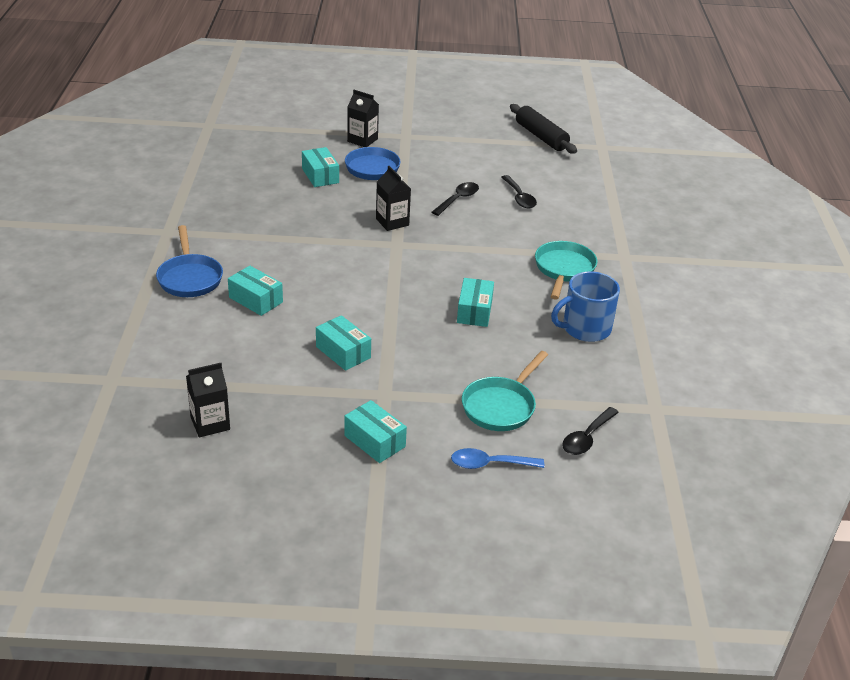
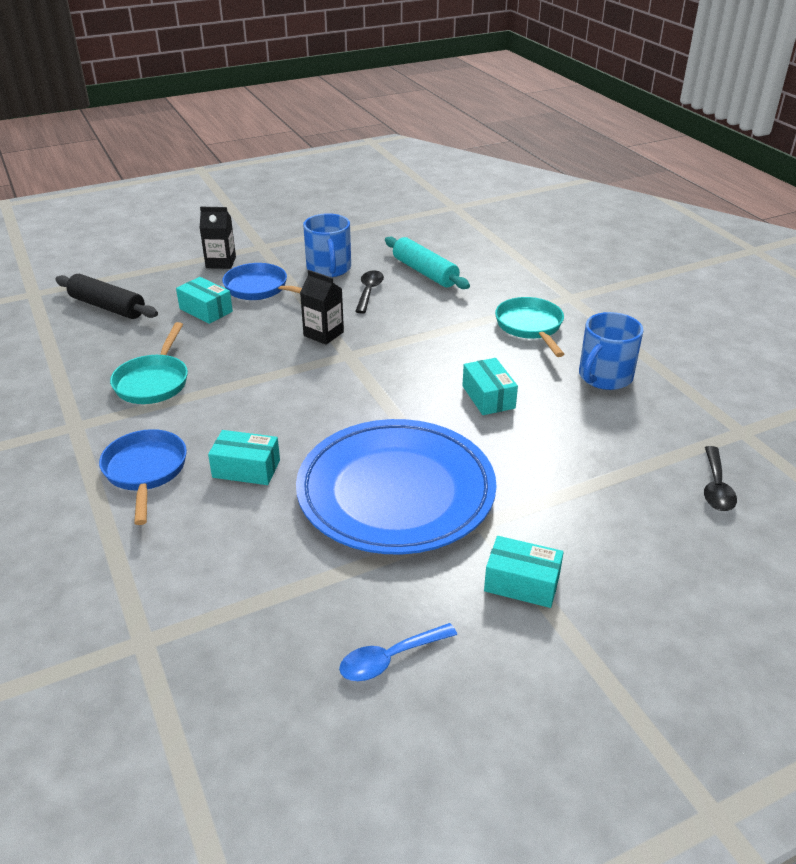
camera: 25 degrees left, 0 degrees up
(190, 278) = (145, 471): blue pan -> blue pan turned 150 degrees counterclockwise
(210, 423) = (317, 646): black carton -> none
(343, 352) = (396, 492): turquoise box -> blue plate
(443, 170) = (329, 268): none -> blue mug
(490, 464) = (659, 557): blue spoon -> blue spoon (390, 659)
(501, 406) = (607, 487): turquoise pan -> turquoise pan (153, 382)
(519, 197) = (425, 272): black spoon -> turquoise rolling pin
(541, 137) = (392, 212): black rolling pin -> black rolling pin (107, 307)

